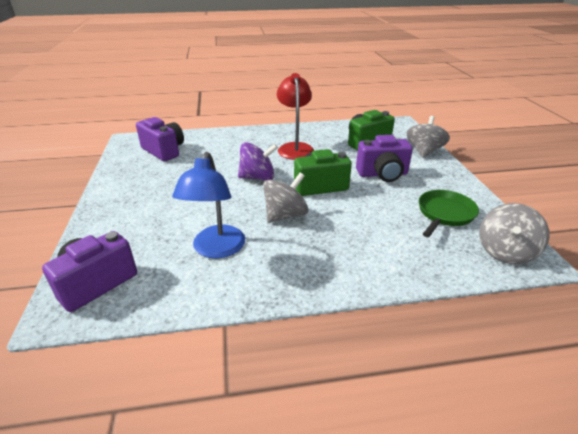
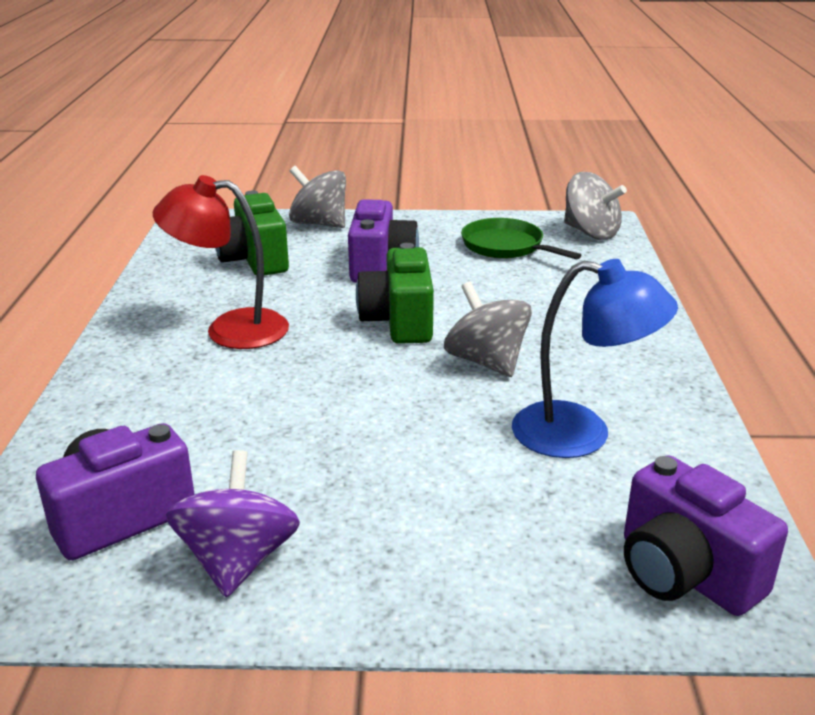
camera: 80 degrees left, 5 degrees down
(258, 177) = (341, 380): purple spinning top -> purple spinning top (238, 560)

